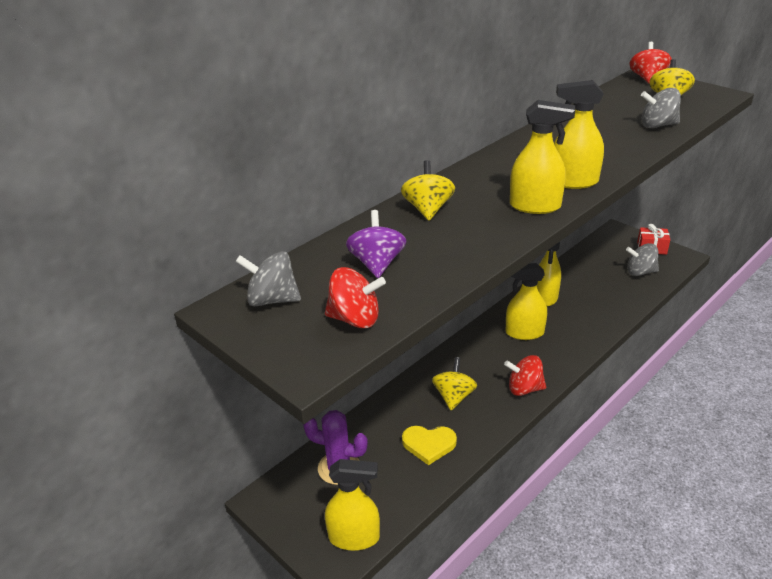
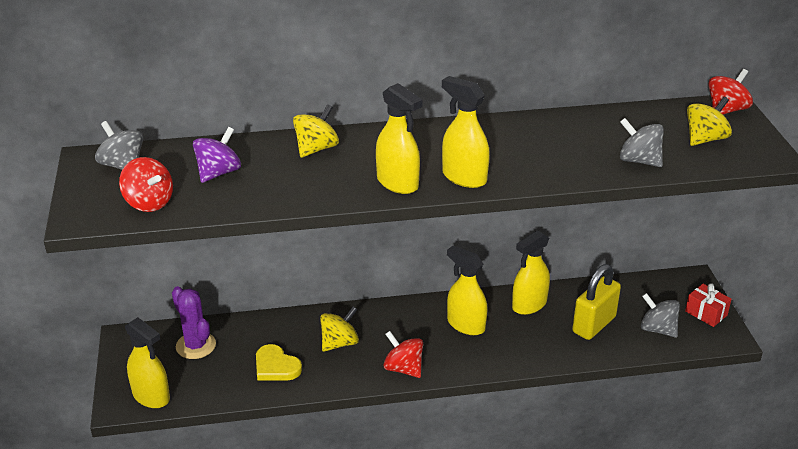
camera: 35 degrees right, 0 degrees up
(601, 289) = (594, 325): none -> yellow padlock

